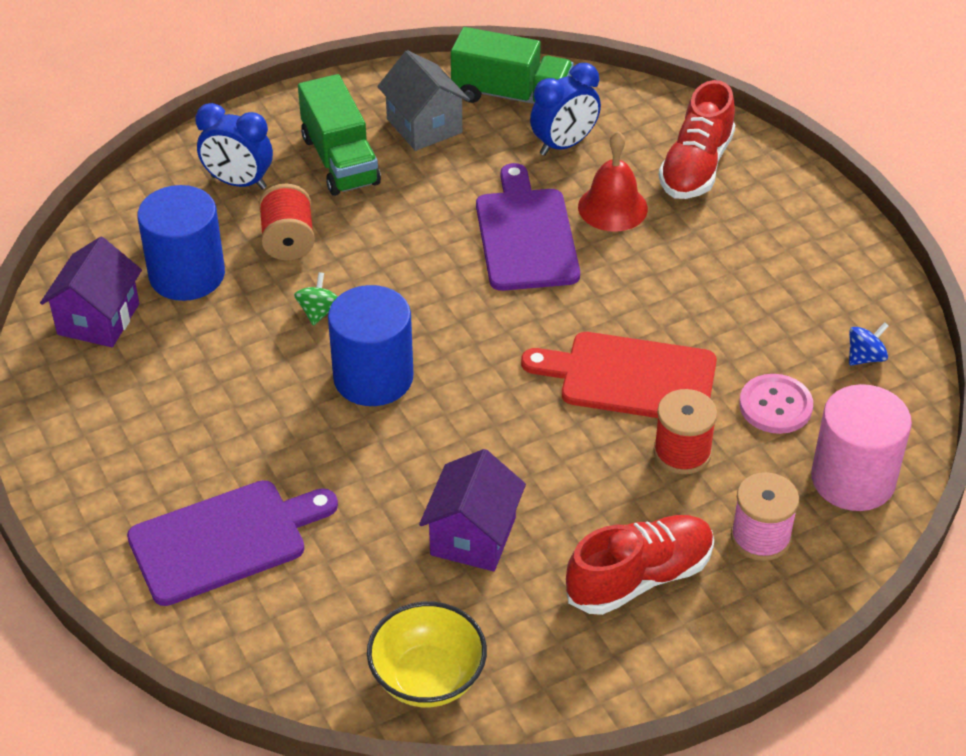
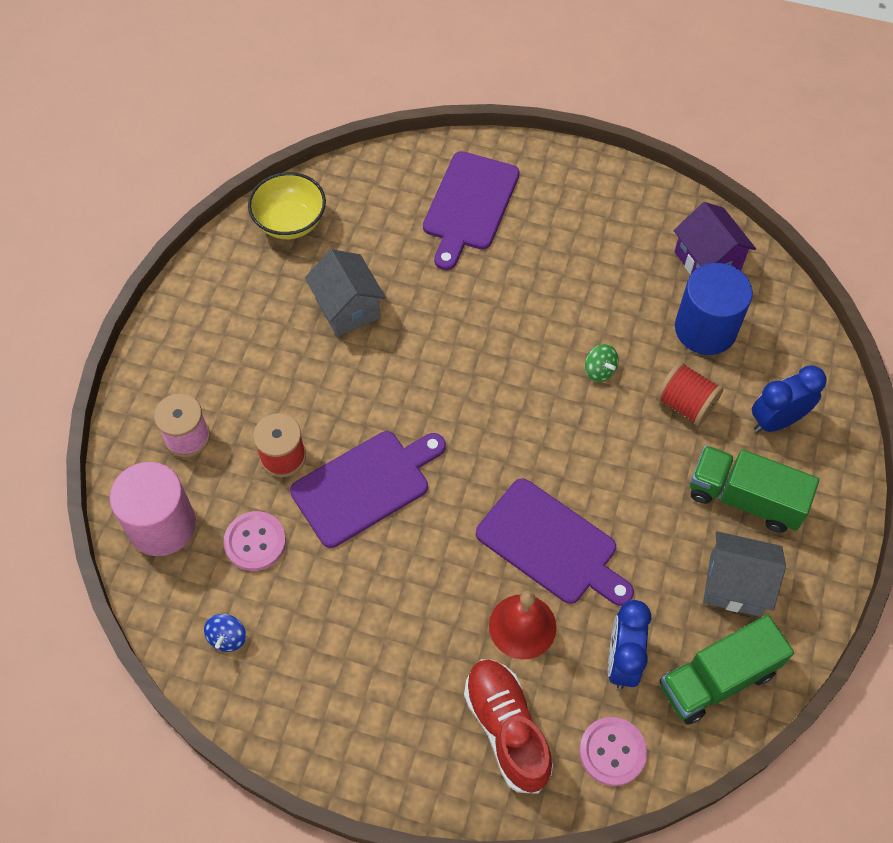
camera: 135 degrees right, 15 degrees up
(373, 377) = (513, 355): blue cylinder -> none
(473, 536) = (347, 308): purple house -> grey house
(630, 377) = (365, 485): red cutting board -> purple cutting board
(635, 111) = (612, 752): none -> pink button
(639, 578) = (234, 356): red shoe -> none

